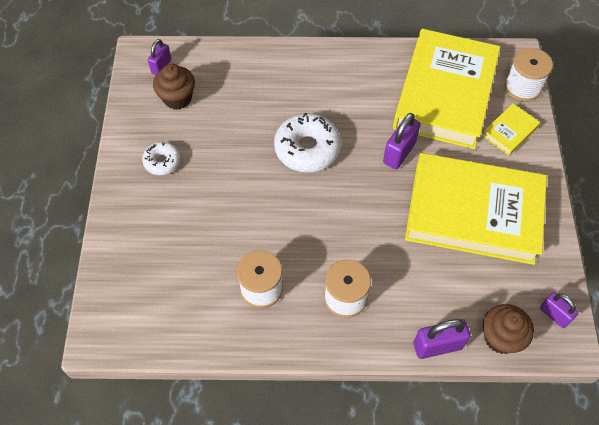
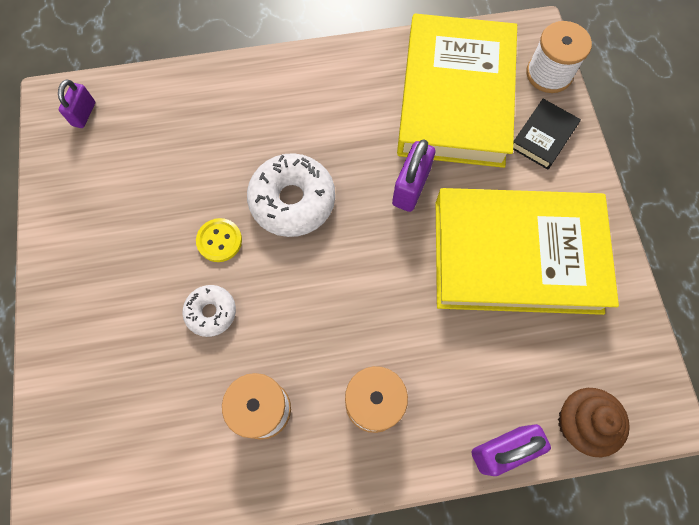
camera: 10 degrees left, 10 degrees up
(162, 162) = (104, 250): white donut -> white donut (211, 312)
(177, 98) = (112, 156): brown cupcake -> none
(248, 168) = (219, 241): none -> yellow button
(509, 131) = (543, 136): yellow book -> black book
(554, 315) = (639, 379): purple padlock -> none

